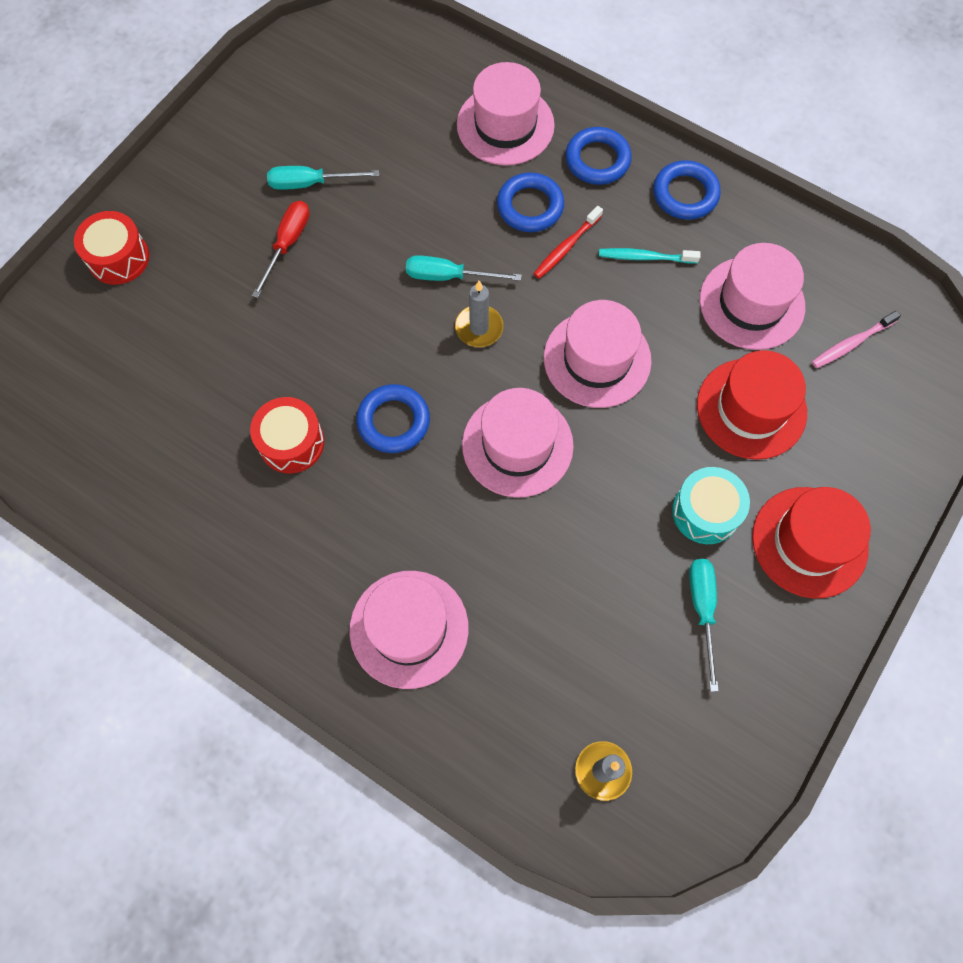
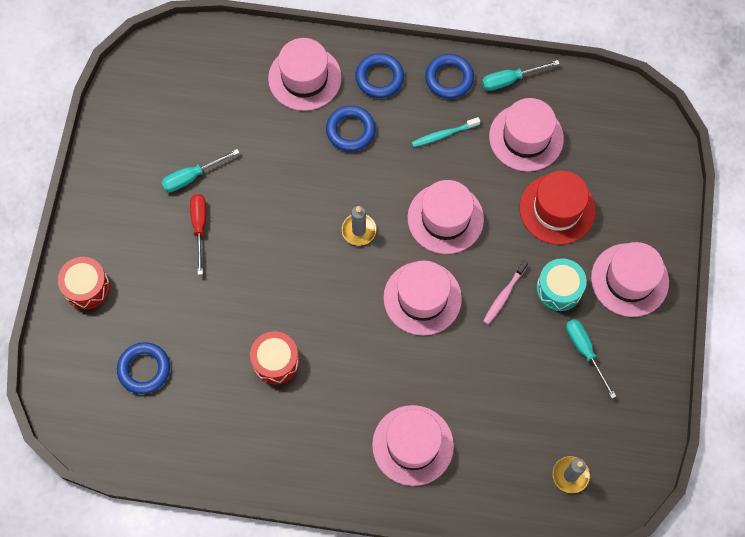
camera: 25 degrees left, 0 degrees up
(393, 421) = (335, 318): blue ring -> blue ring (144, 369)
(449, 276) = (321, 203): turquoise screwdriver -> turquoise screwdriver (510, 80)
(566, 247) = (388, 149): red toothbrush -> none
(809, 542) = (629, 280): red hat -> pink hat
(851, 343) = (600, 138): pink toothbrush -> pink toothbrush (504, 295)

